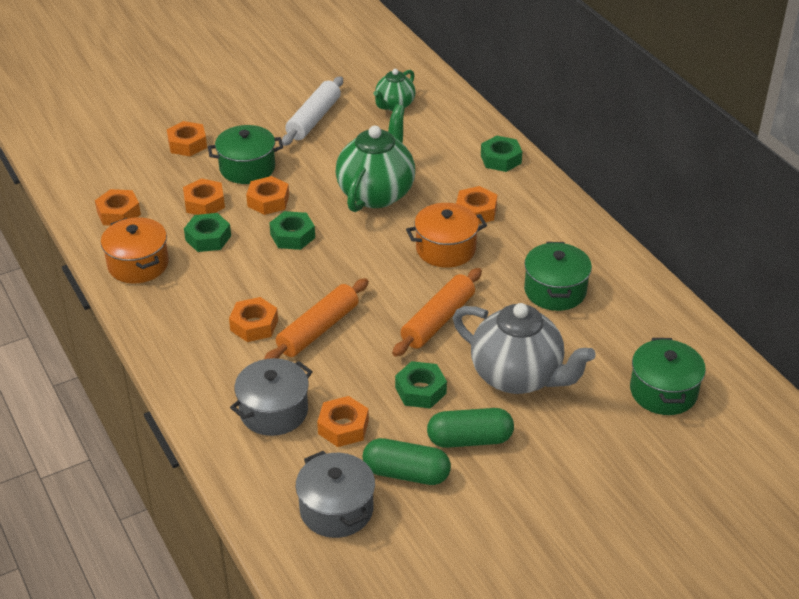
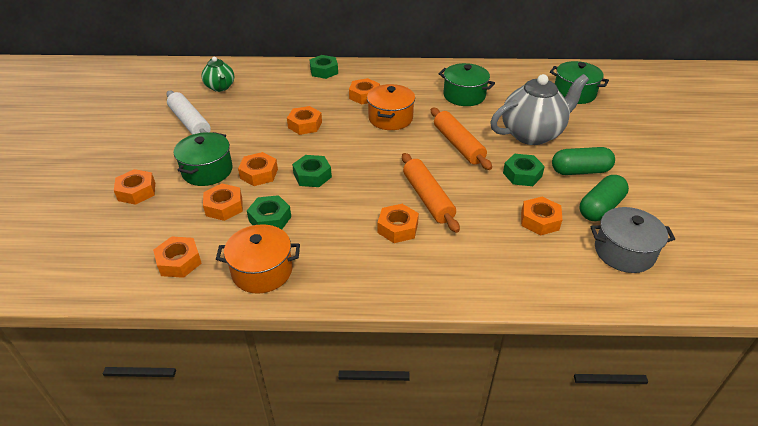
camera: 60 degrees left, 0 degrees up
(273, 411) = (503, 250): grey pot -> none
(376, 193) = (305, 125): green teapot -> orange nut
(470, 439) = (580, 171): green capsule -> green capsule turned 60 degrees clockwise

